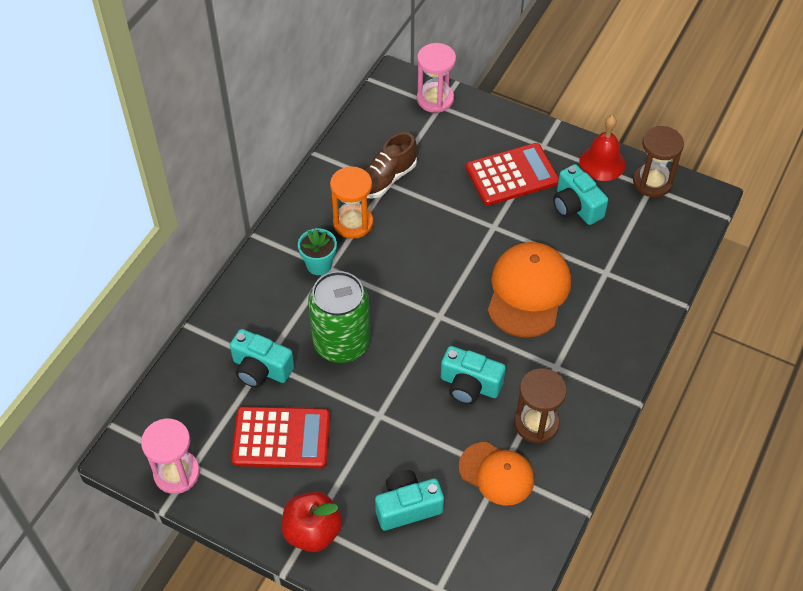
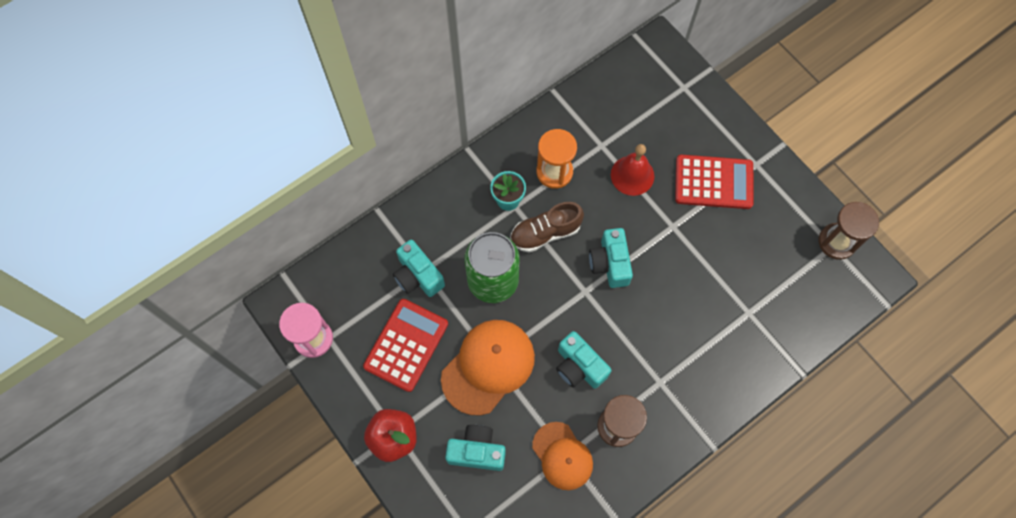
camera: 25 degrees right, 15 degrees up
(281, 438) = (406, 345): red calculator -> red calculator turned 90 degrees counterclockwise
(385, 179) = (601, 141): brown shoe -> brown shoe (545, 233)
(435, 99) = (683, 78): pink hourglass -> none
(528, 291) = (671, 301): orange cap -> orange cap (488, 367)
(576, 206) = (755, 237): turquoise camera -> turquoise camera (610, 263)
(602, 163) = (801, 203): red bell -> red bell (632, 175)

